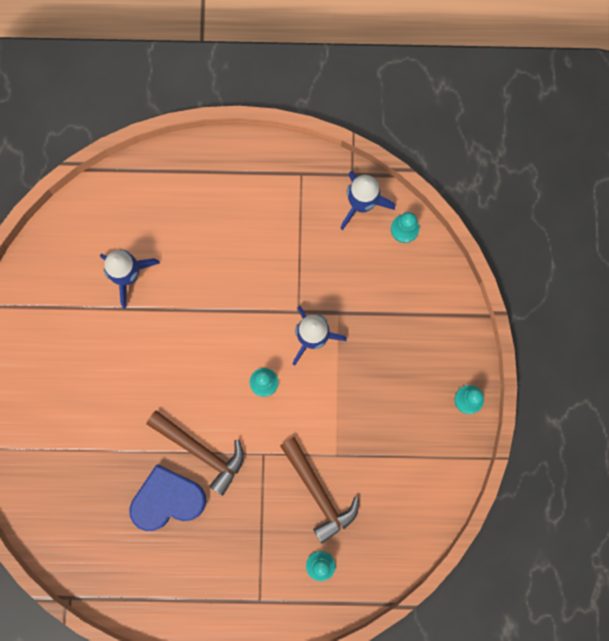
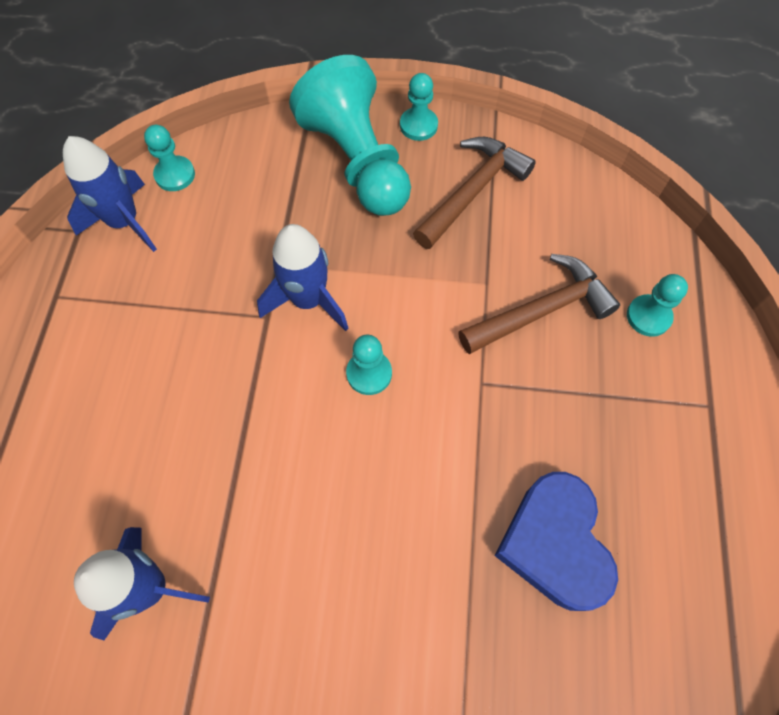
camera: 85 degrees left, 15 degrees down
(201, 451) = (473, 480): brown hammer -> brown hammer (472, 192)
(429, 357) = (358, 162): none -> turquoise pawn

